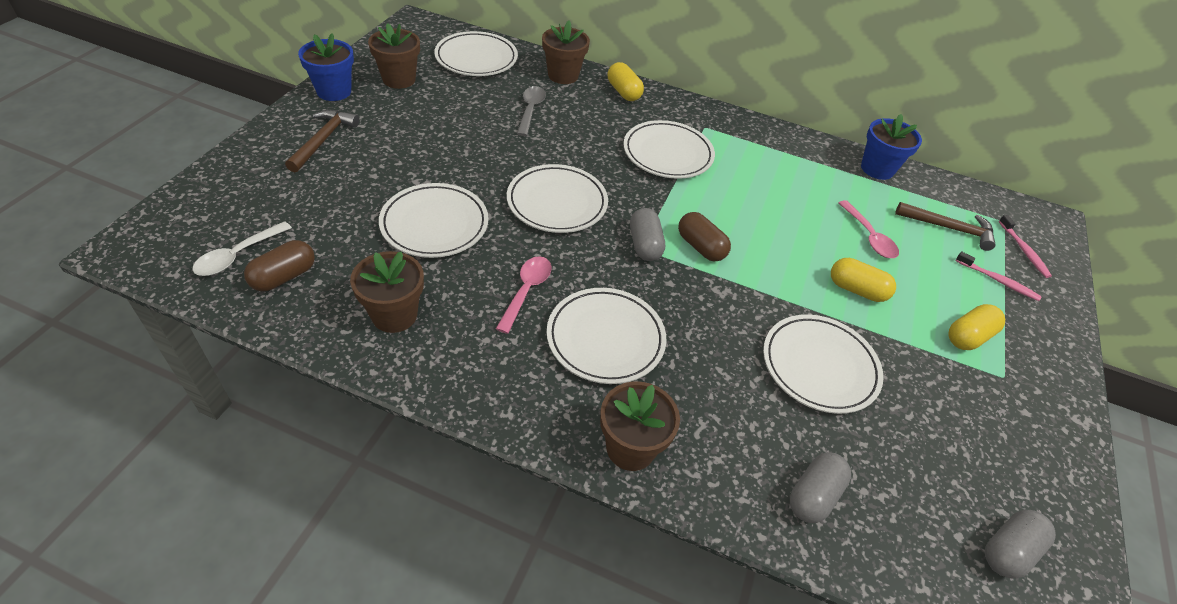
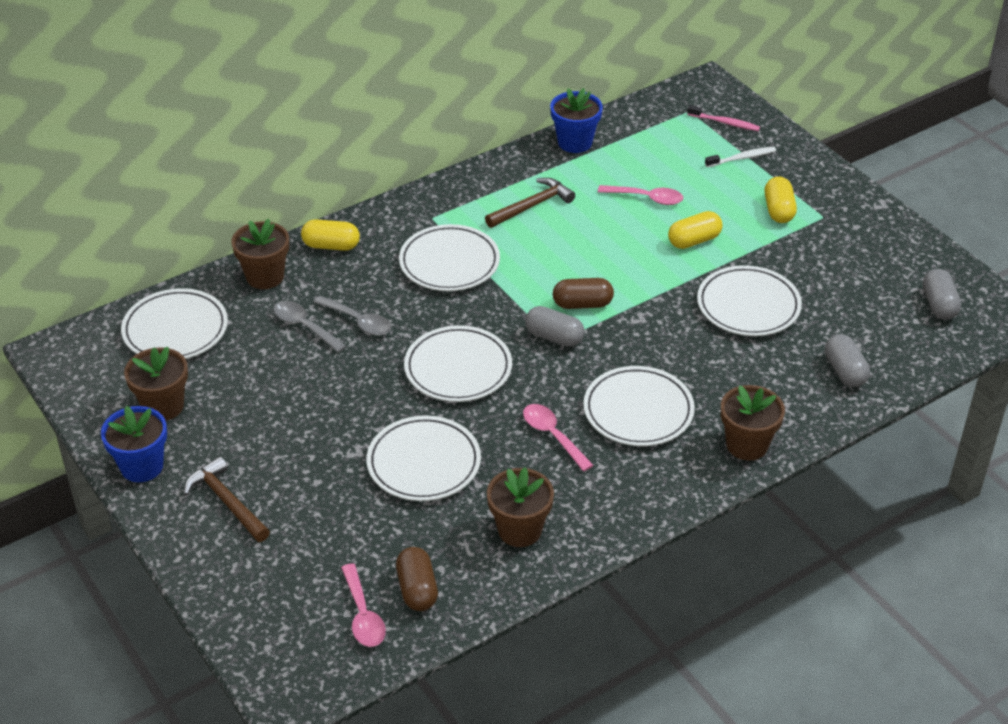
camera: 50 degrees left, 5 degrees down
(237, 255) = (363, 615): white spoon -> pink spoon
(559, 132) = (358, 321): none -> grey spoon
(949, 228) = (672, 147): brown hammer -> brown hammer (532, 206)
(998, 281) = (742, 158): pink toothbrush -> white toothbrush

